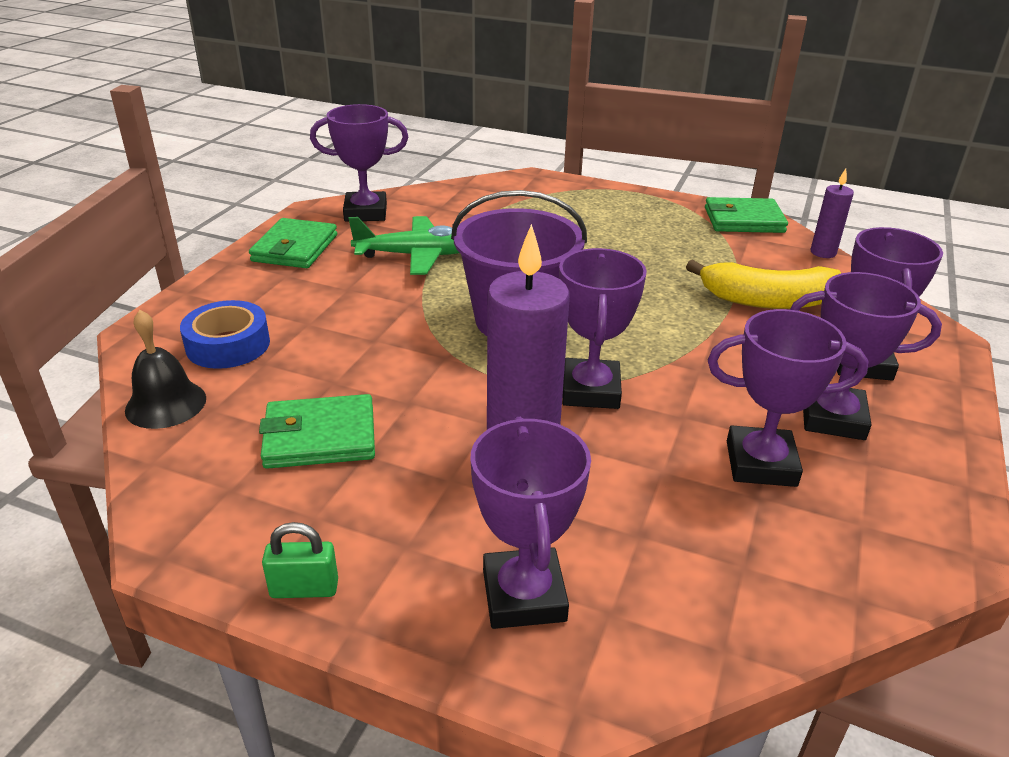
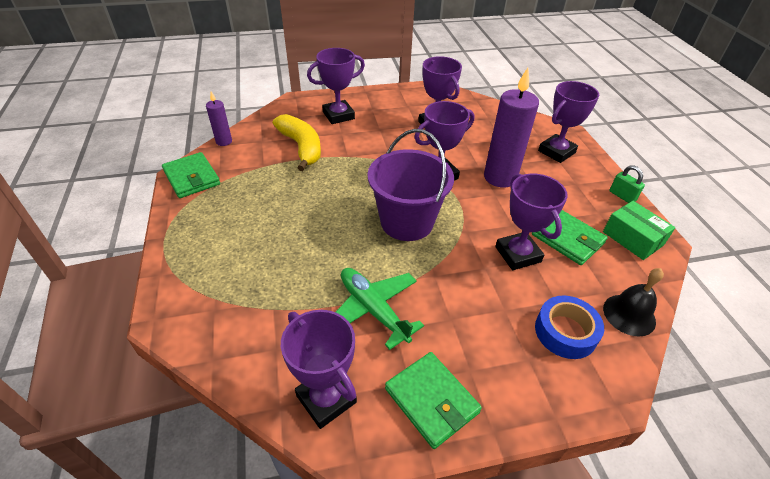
camera: 125 degrees left, 10 degrees up
(225, 511) = (632, 238): none -> green box
(295, 248) = (431, 400): green wallet -> green wallet turned 75 degrees clockwise
(833, 418) = (388, 115): purple trophy -> purple trophy (518, 254)

